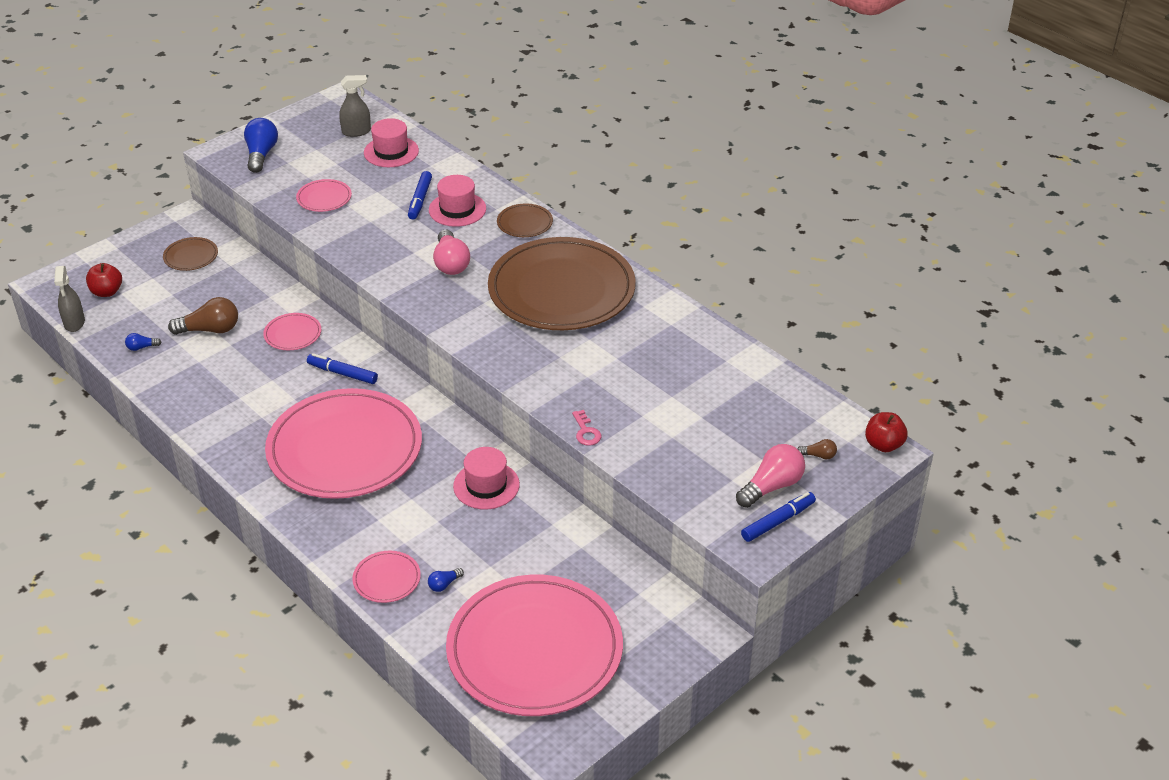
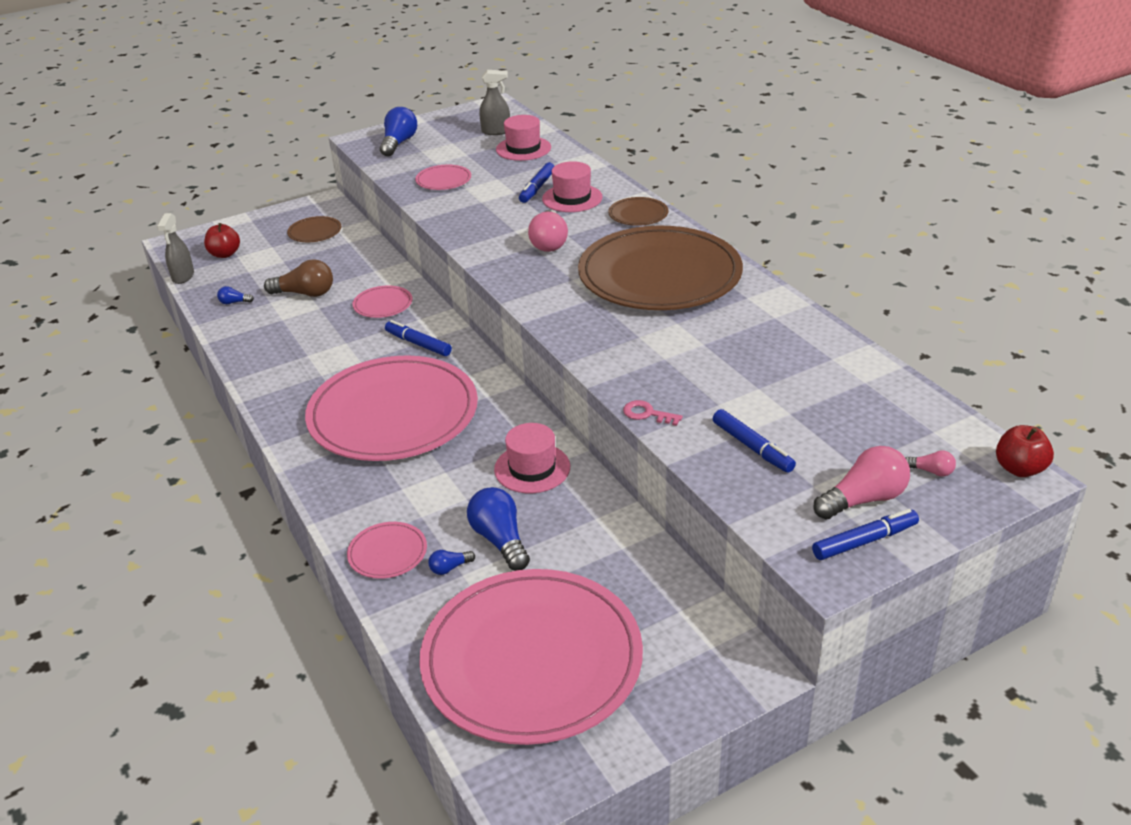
camera: 15 degrees right, 5 degrees down
(478, 554) = (500, 540): none -> blue light bulb
(586, 432) = (647, 414): pink key -> pink key turned 120 degrees clockwise
(678, 452) = (752, 447): none -> blue marker
(818, 455) = (931, 471): brown light bulb -> pink light bulb

